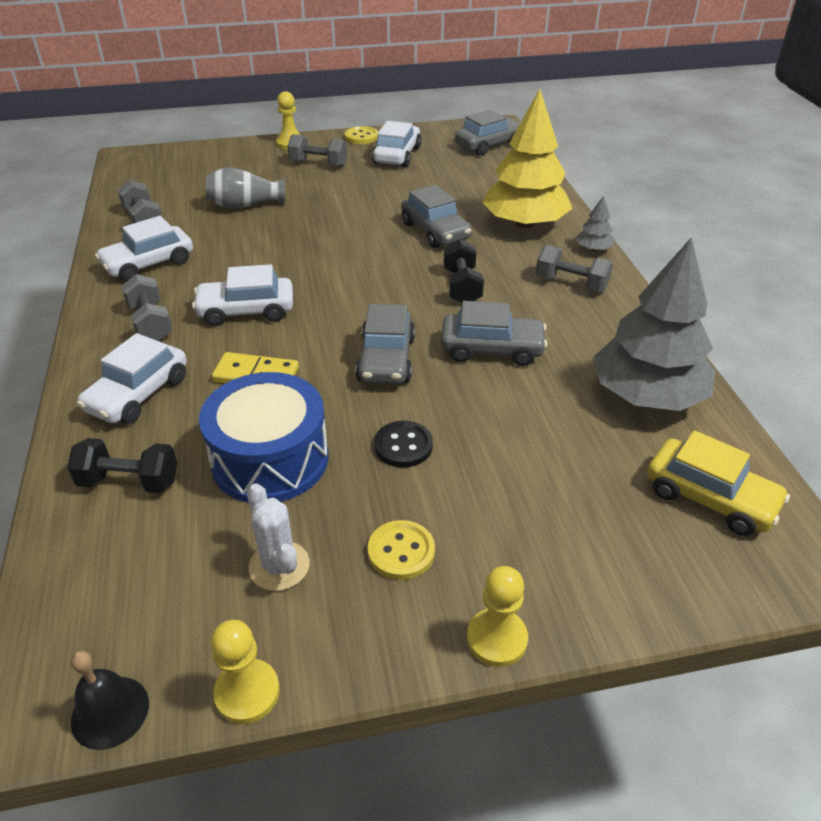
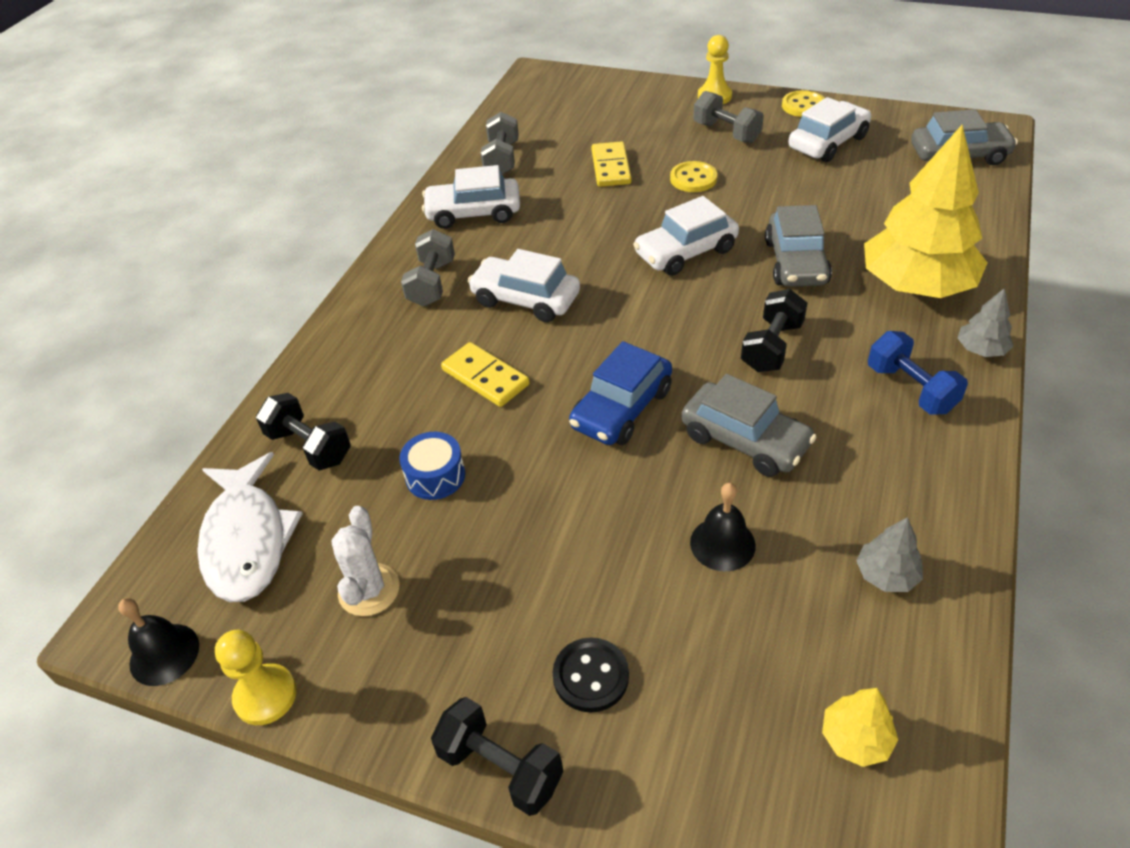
camera: 35 degrees right, 5 degrees up
(124, 579) = (247, 540): none -> white fish
(138, 394) = (373, 358): white car -> white car (685, 252)
(245, 205) = (611, 167): grey vase -> yellow domino
(270, 459) = (435, 476): blue drum -> blue drum, size x0.49
(386, 359) = (621, 408): grey car -> blue car
(401, 551) = (481, 630): yellow button -> yellow button (693, 179)
(403, 446) = (566, 517): black button -> black button (591, 676)
(497, 639) = (500, 768): yellow pawn -> black dumbbell
(530, 418) = (722, 544): none -> black bell
(571, 284) = (910, 389): grey dumbbell -> blue dumbbell
(647, 395) = (886, 575): grey tree -> grey tree, size x0.42
(710, 497) = (855, 738): yellow car -> yellow tree

